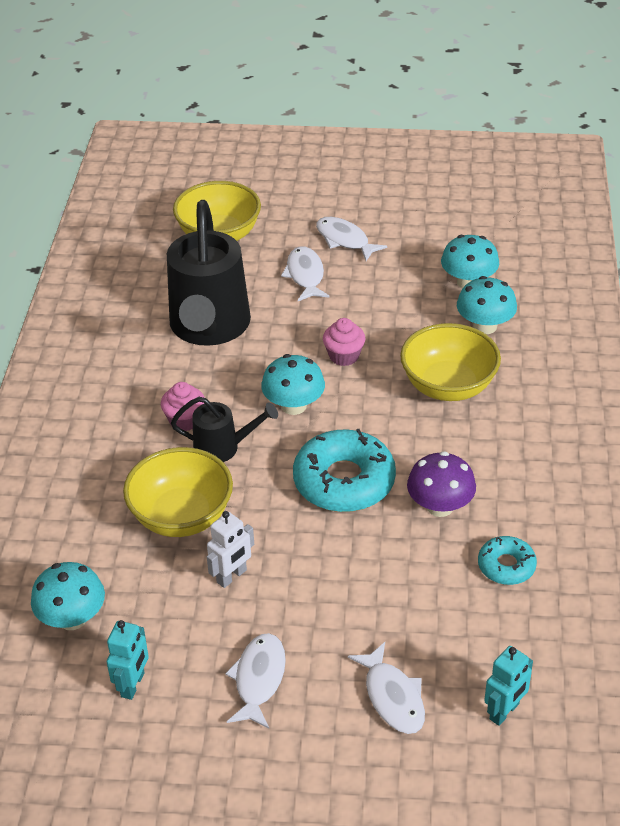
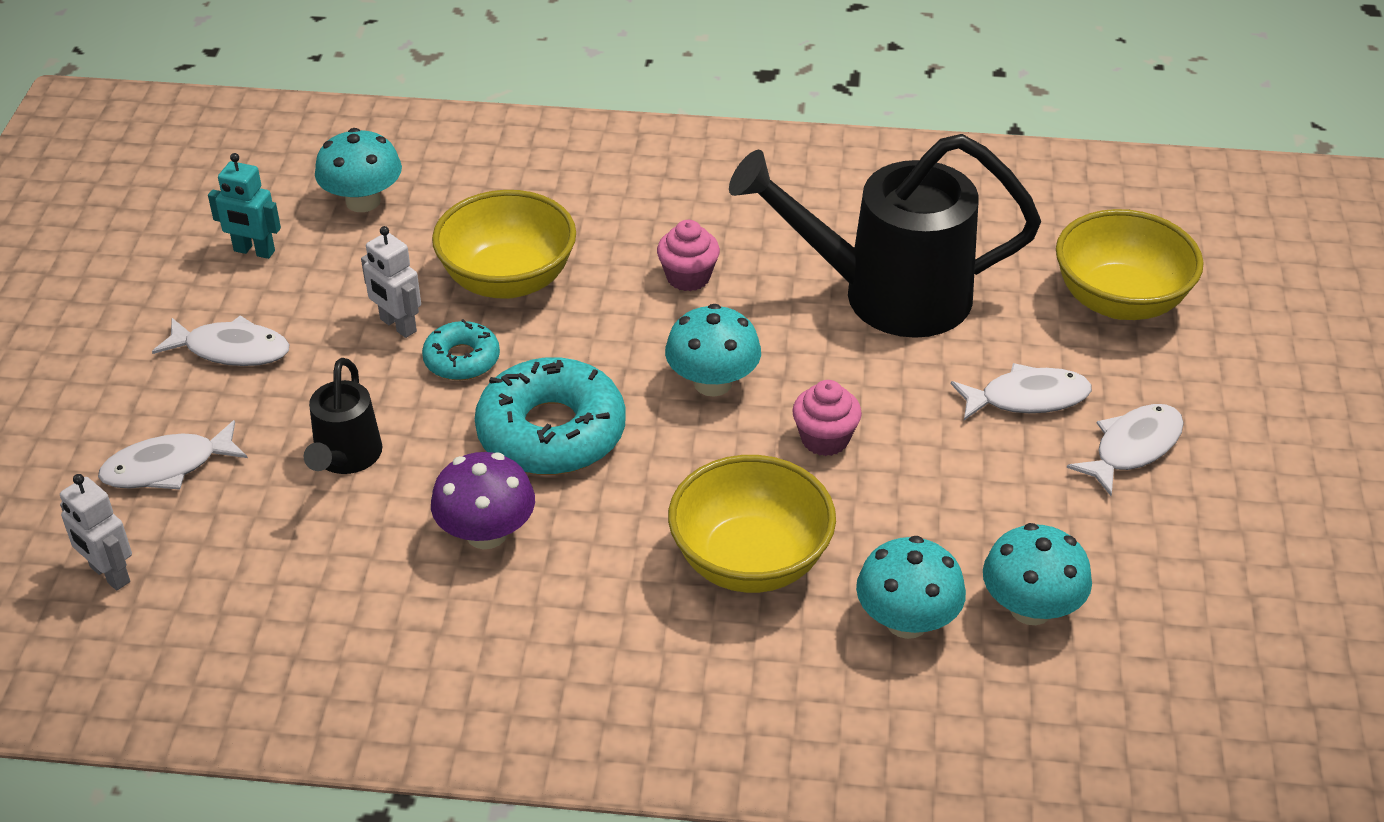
camera: 90 degrees right, 0 degrees up
(223, 448) = (631, 314): black watering can -> black watering can (346, 458)
(504, 711) = (109, 574): turquoise robot -> white robot
(506, 566) = (356, 600): turquoise donut -> turquoise donut (462, 359)

